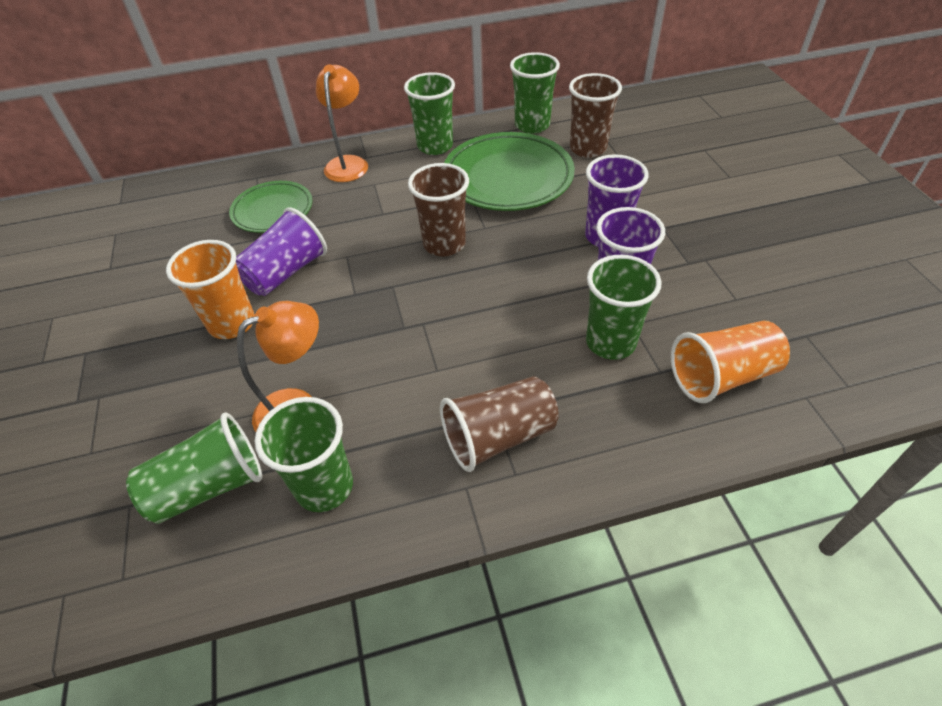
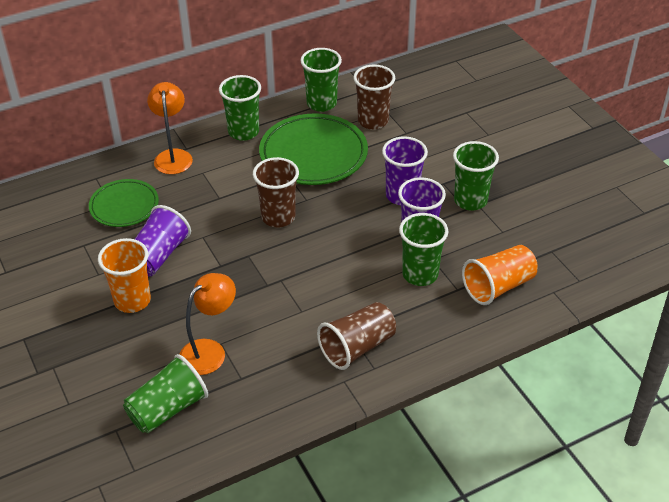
camera: 15 degrees left, 5 degrees down
(324, 487) = (248, 396): green cup -> green cup (470, 200)

